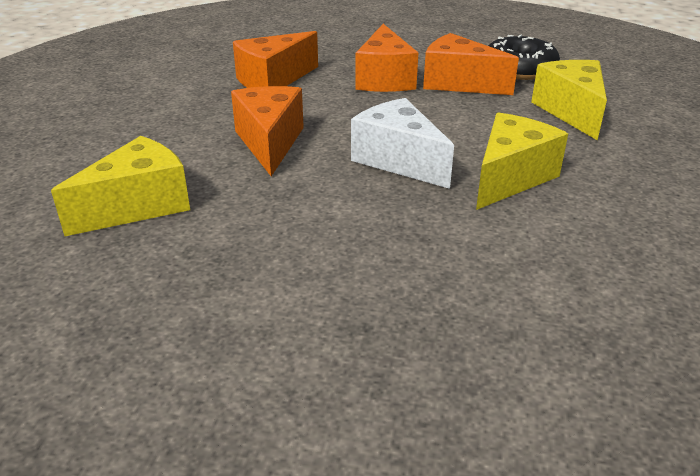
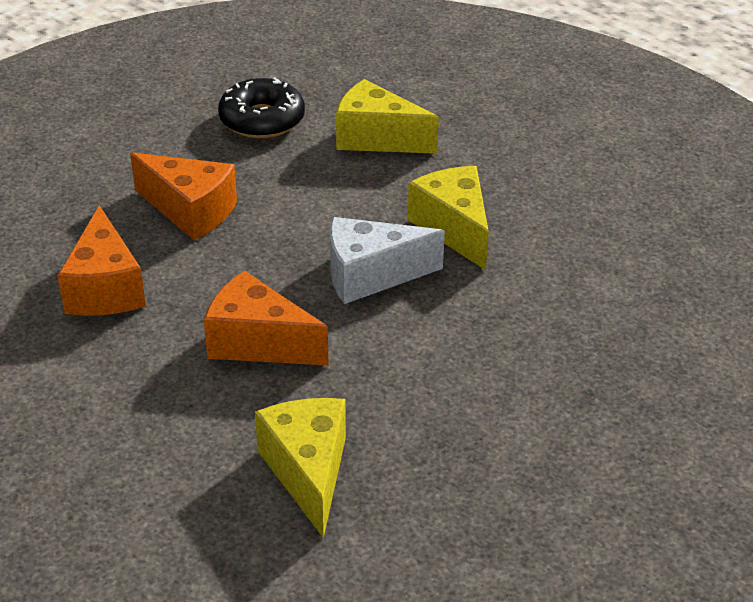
camera: 60 degrees left, 5 degrees up
(458, 83) = (252, 170): orange cheese -> none

